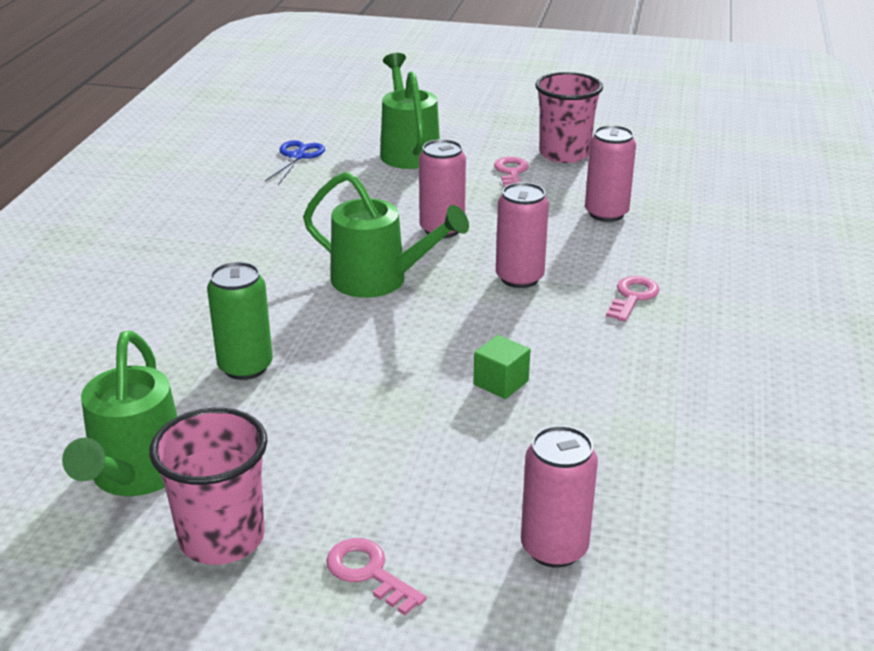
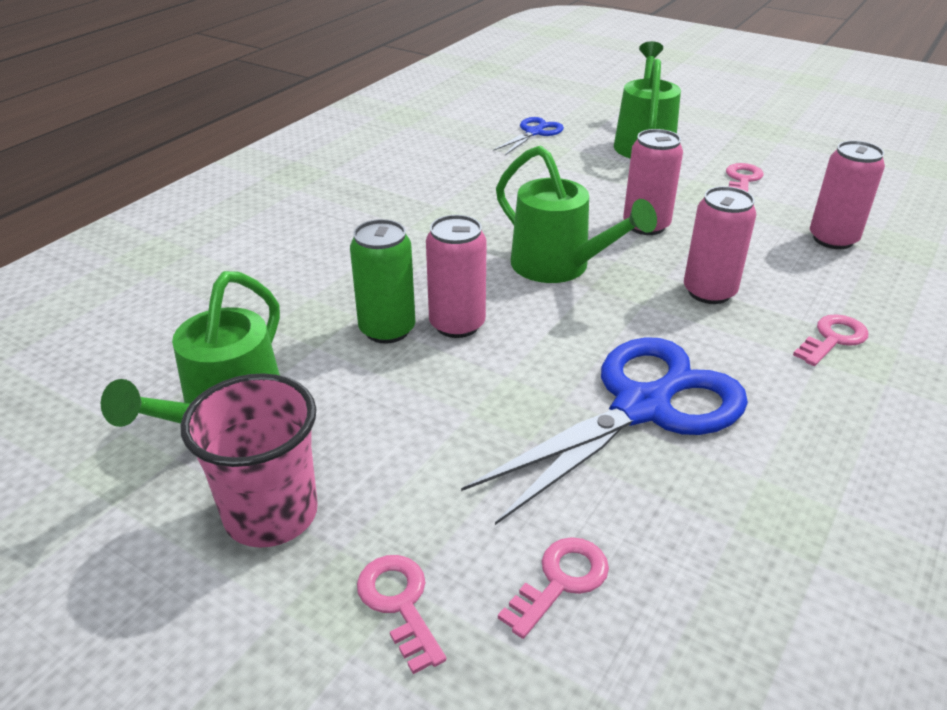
camera: 20 degrees right, 5 degrees up
(489, 524) = (560, 581): none -> pink key
(501, 383) = (642, 407): green cube -> blue scissors
(554, 548) = (625, 636): pink can -> pink can (457, 324)
(564, 154) = (807, 169): pink cup -> none

